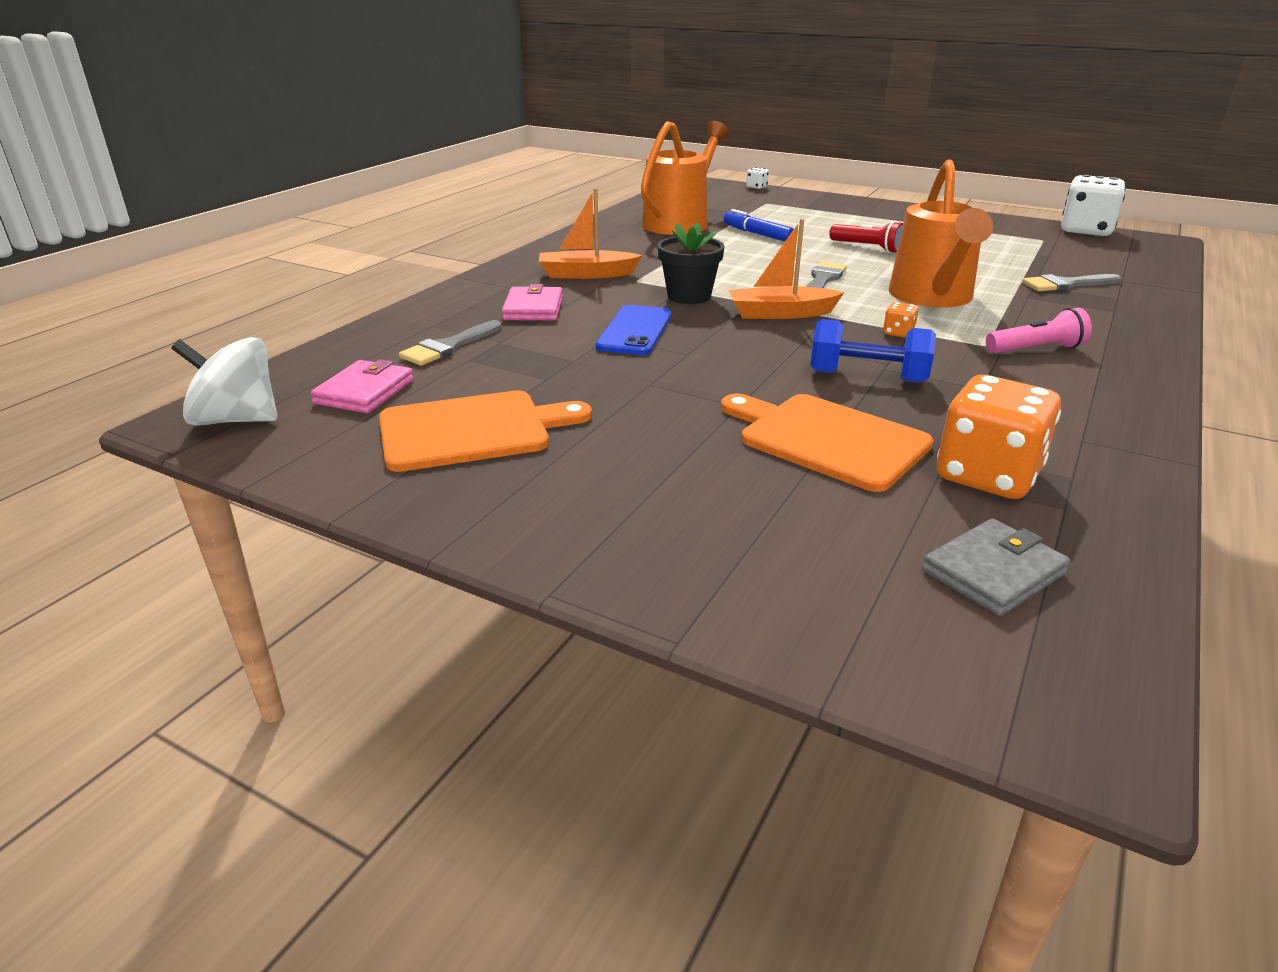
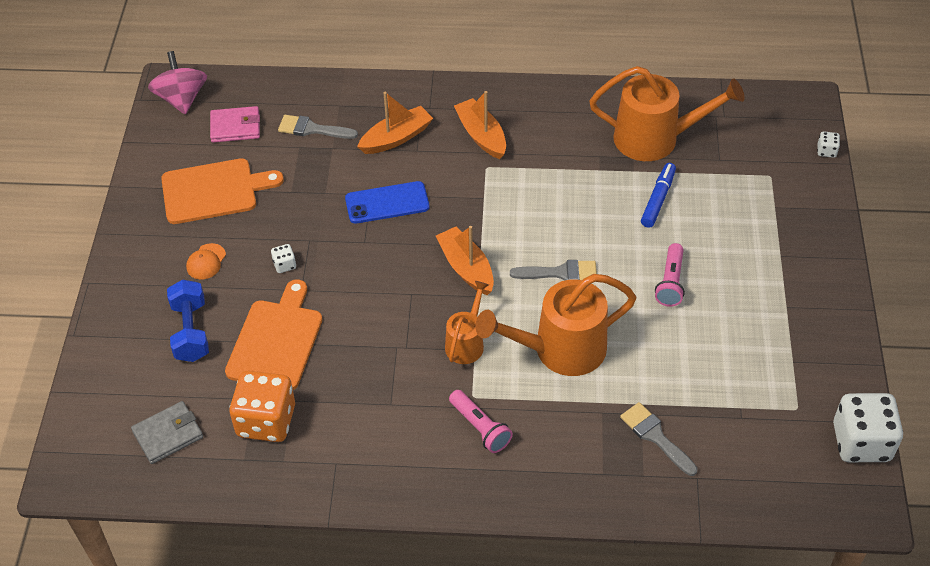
camera: 65 degrees right, 20 degrees up
(236, 420) = (181, 99): white spinning top -> pink spinning top
(472, 430) = (214, 191): orange cutting board -> orange cutting board turned 60 degrees counterclockwise
(533, 308) = (396, 138): pink wallet -> orange boat
(616, 464) = (206, 262): none -> orange cap
(681, 407) = (284, 265): none -> white dice
(689, 296) = (471, 207): black flower pot -> none
(867, 248) = (670, 282): red flashlight -> pink flashlight
(867, 377) = (376, 341): blue dumbbell -> blue dumbbell (191, 331)
(898, 333) = (466, 342): orange dice -> orange watering can
(993, 572) = (168, 434): grey wallet -> grey wallet turned 60 degrees counterclockwise

